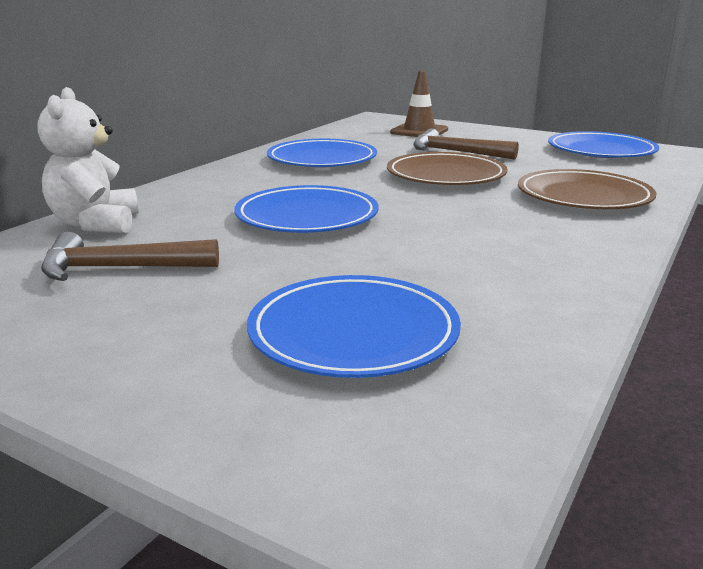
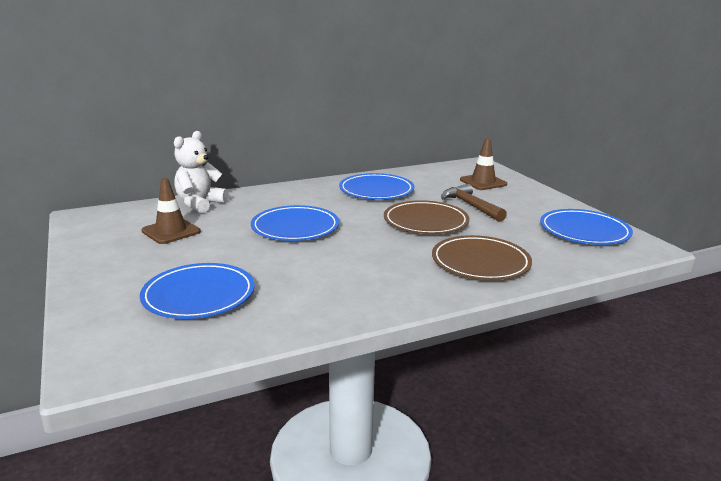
camera: 35 degrees right, 0 degrees up
(119, 268) = (171, 231): brown hammer -> brown traffic cone

